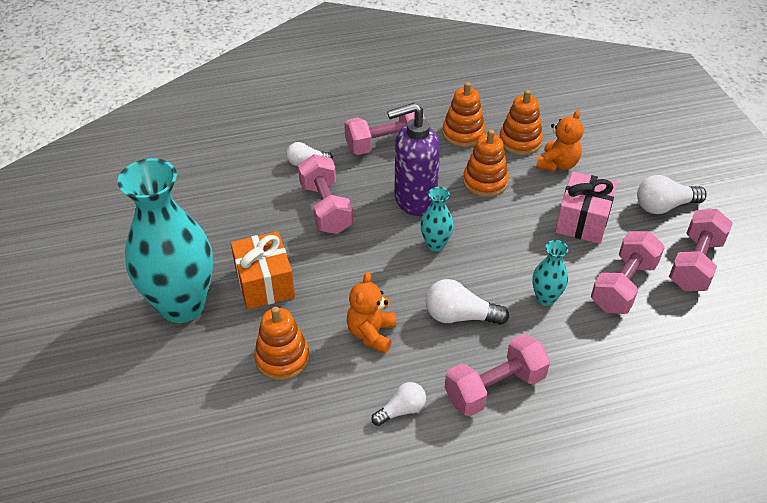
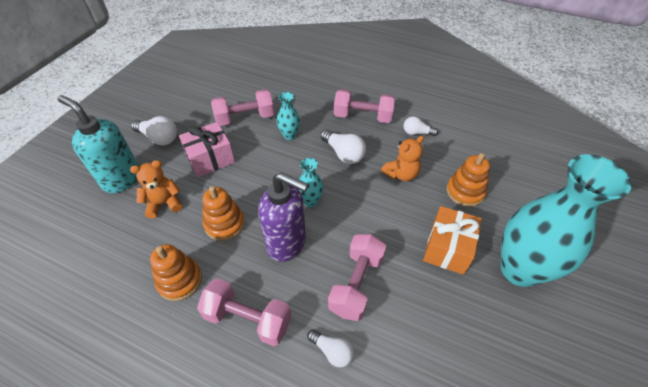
camera: 140 degrees left, 5 degrees up
(520, 141) = (156, 240): orange stacking toy -> none
(624, 157) = (121, 179): none -> turquoise soap dispenser
(695, 264) = (198, 106): pink dumbbell -> none

